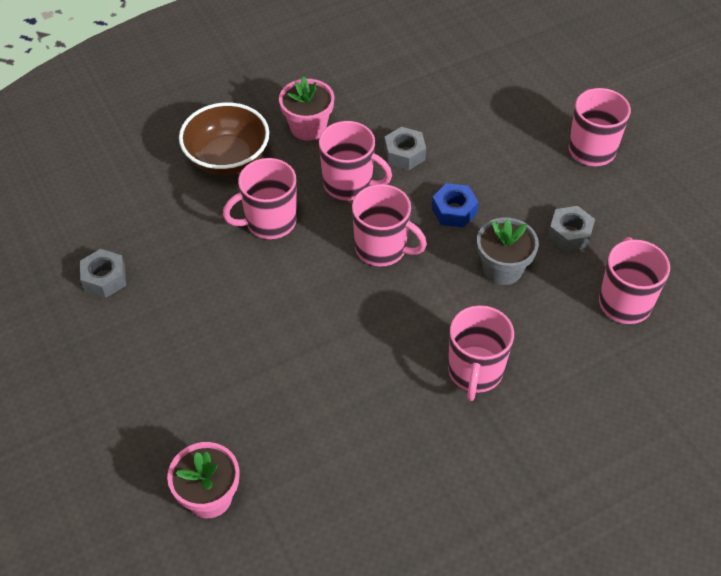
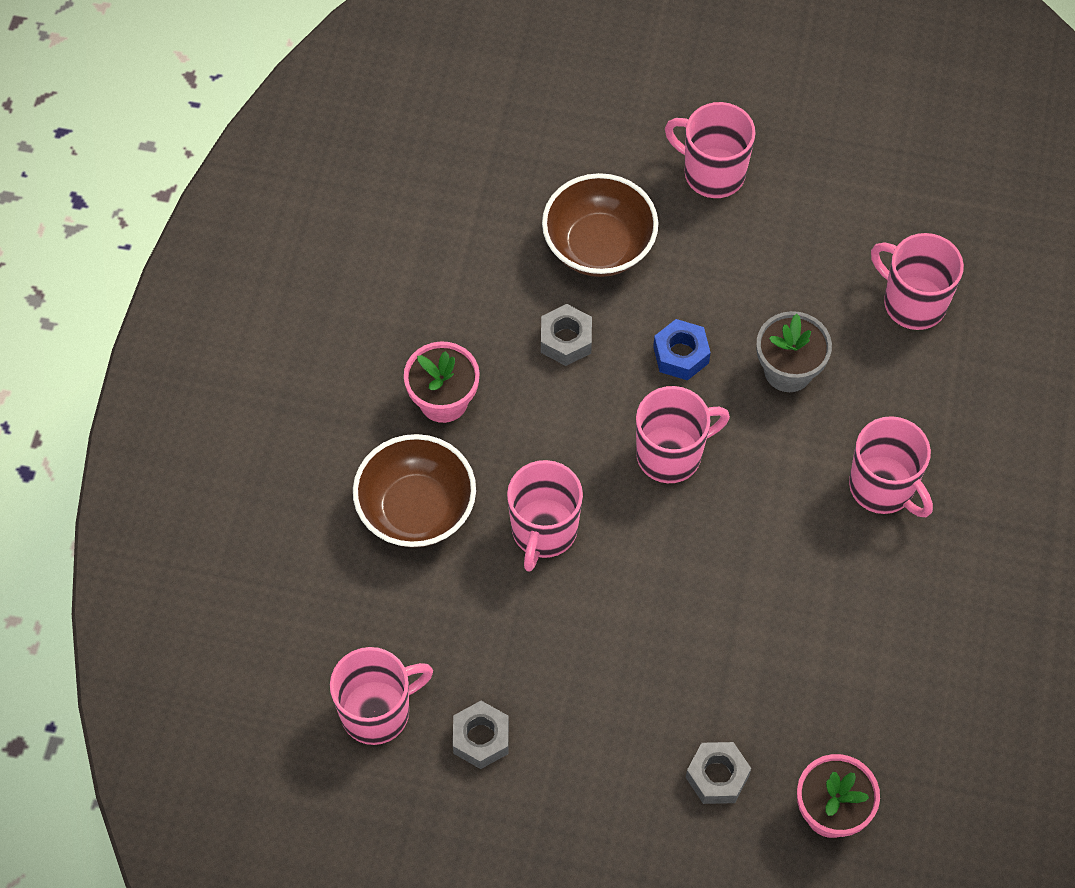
camera: 50 degrees left, 10 degrees up
(349, 184) = (560, 421): pink mug -> pink mug (377, 711)
(482, 130) = (599, 246): none -> brown bowl
(569, 234) = (798, 280): grey nut -> grey nut (717, 776)

